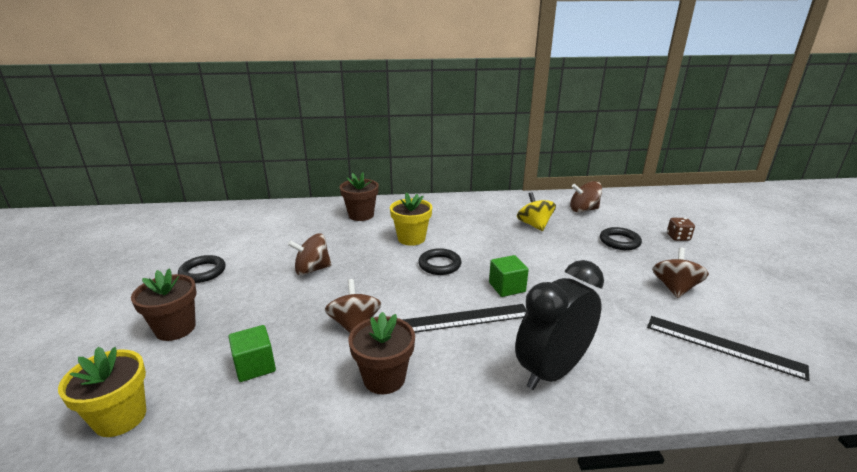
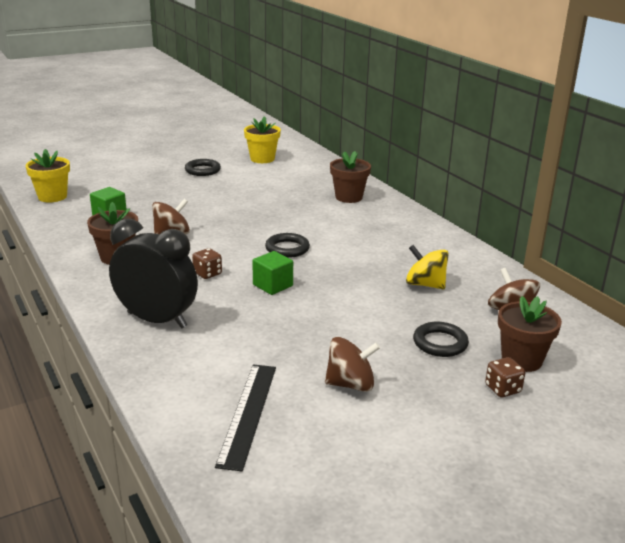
camera: 65 degrees right, 0 degrees up
(175, 328) = (134, 184): brown flower pot -> brown flower pot (521, 360)
(312, 269) = (235, 202): brown spinning top -> none
(411, 238) = (325, 227): yellow flower pot -> yellow flower pot (262, 159)
(465, 318) = (207, 274): black ruler -> brown dice
(534, 225) = (425, 284): yellow spinning top -> yellow spinning top turned 105 degrees counterclockwise

